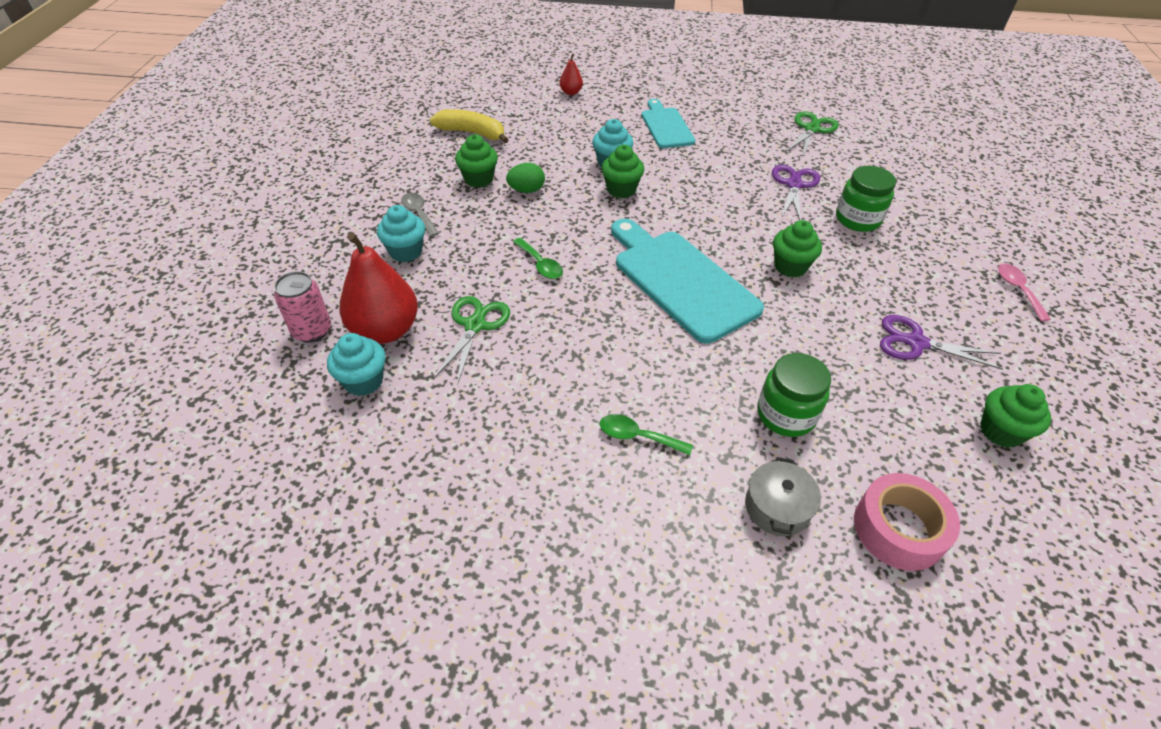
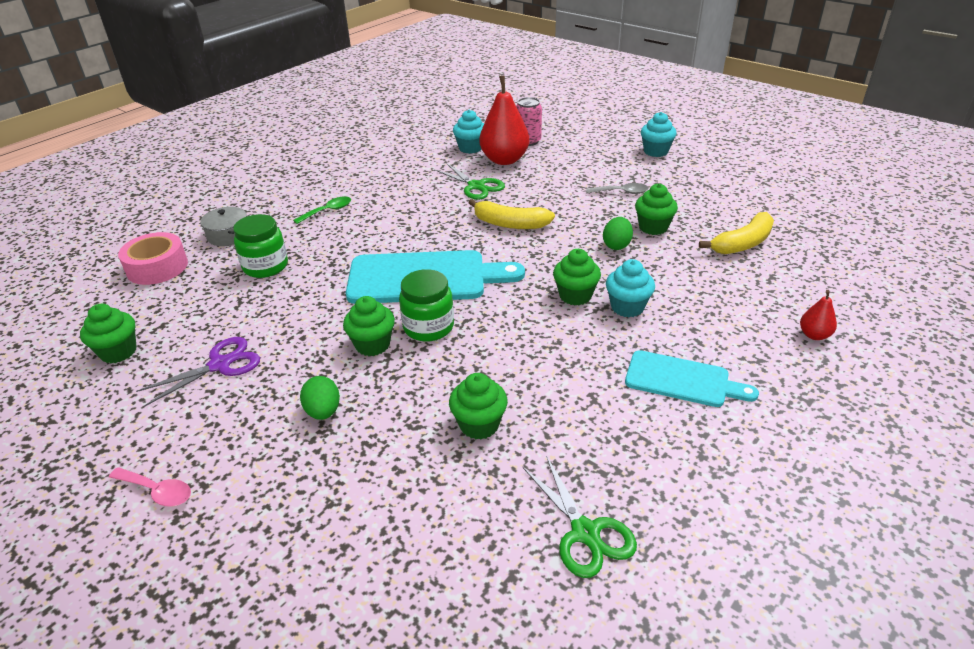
camera: 125 degrees right, 10 degrees down
(406, 252) = (577, 179): turquoise cupcake -> turquoise cupcake (656, 151)
(540, 264) = (510, 224): green spoon -> yellow banana
(794, 185) = (479, 425): purple scissors -> green cupcake
(857, 219) = (376, 439): green jar -> green jar (428, 327)
(872, 254) = (323, 411): none -> green egg

